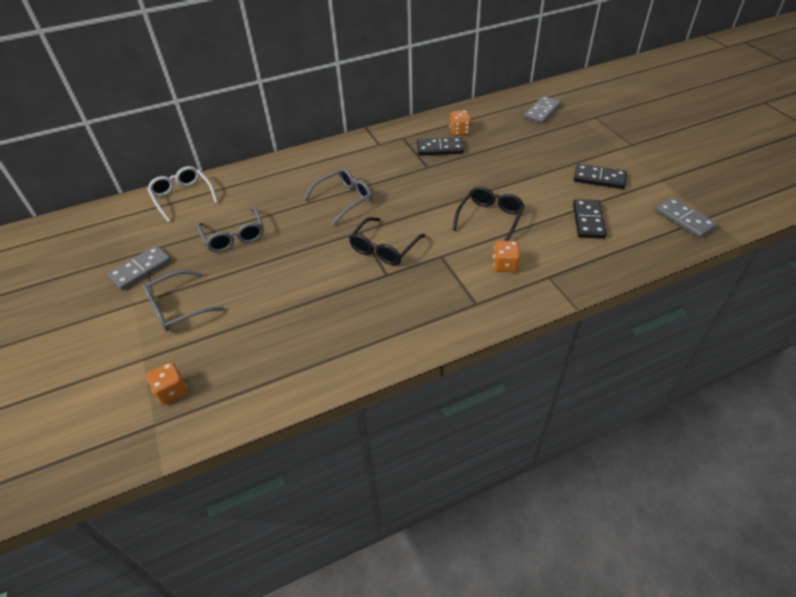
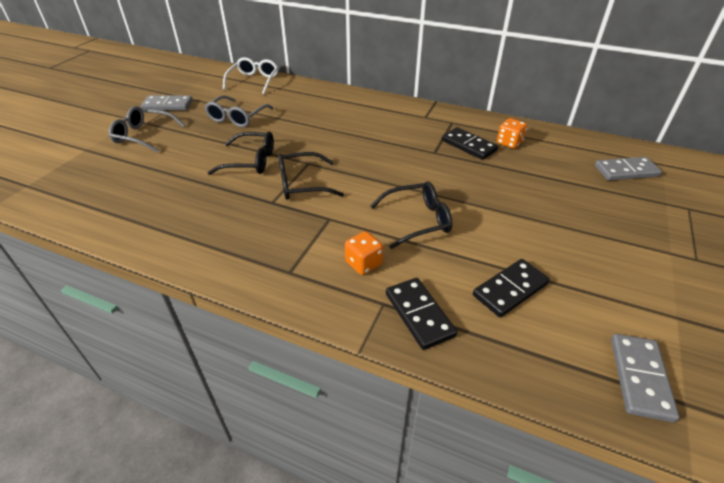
camera: 45 degrees right, 5 degrees down
(172, 391) = (62, 175): orange dice -> none
(316, 260) = (251, 161): none -> black glasses
(344, 199) = (336, 137): grey glasses -> none
(599, 178) = (592, 263): black domino -> black domino (419, 314)

